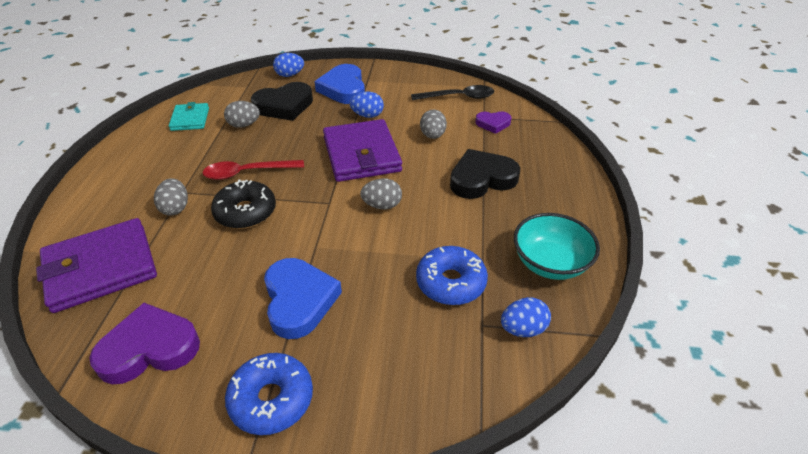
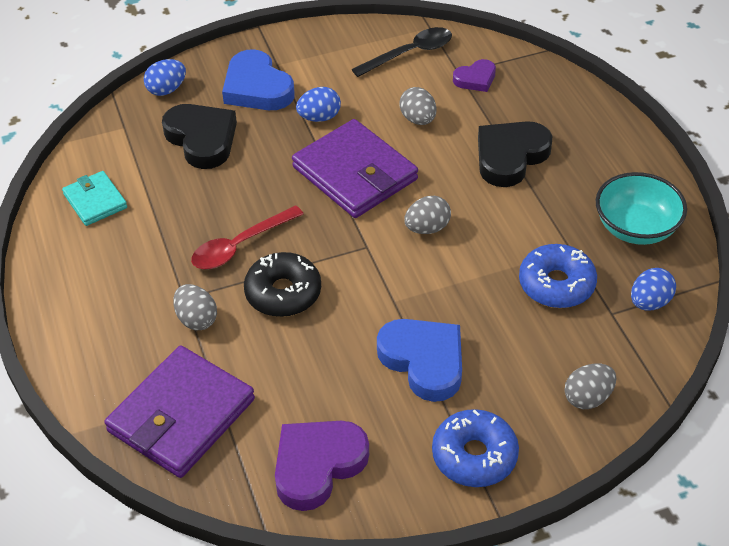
camera: 25 degrees left, 5 degrees up
(244, 125) = (175, 184): grey egg -> grey egg (588, 398)
(284, 106) = (202, 139): black heart -> black heart turned 75 degrees counterclockwise

